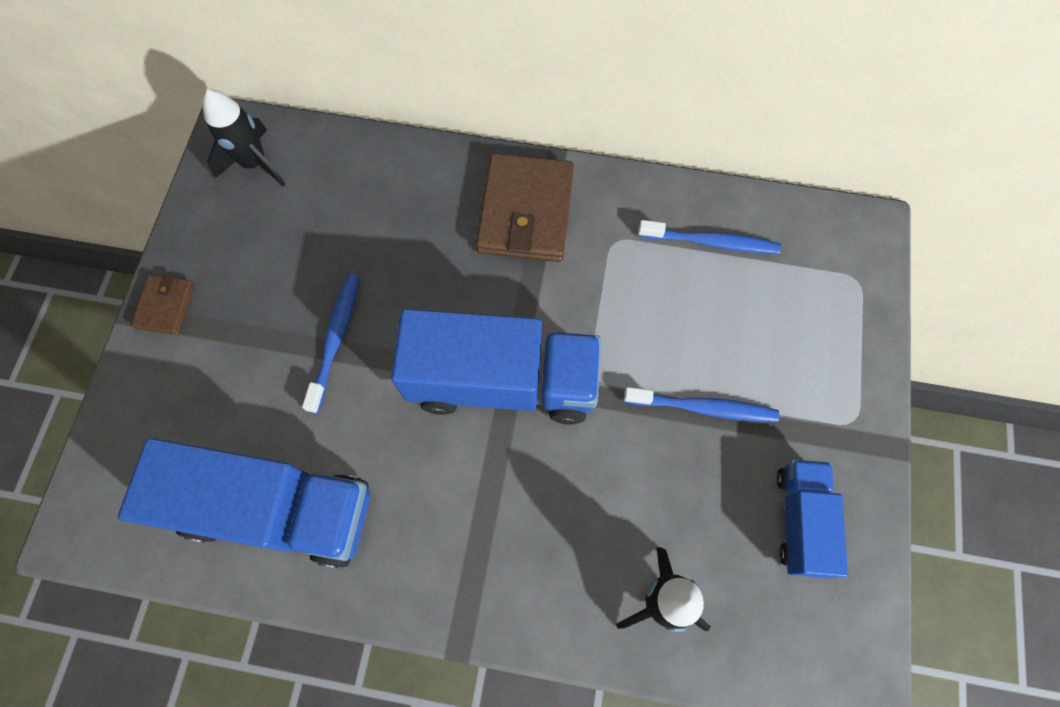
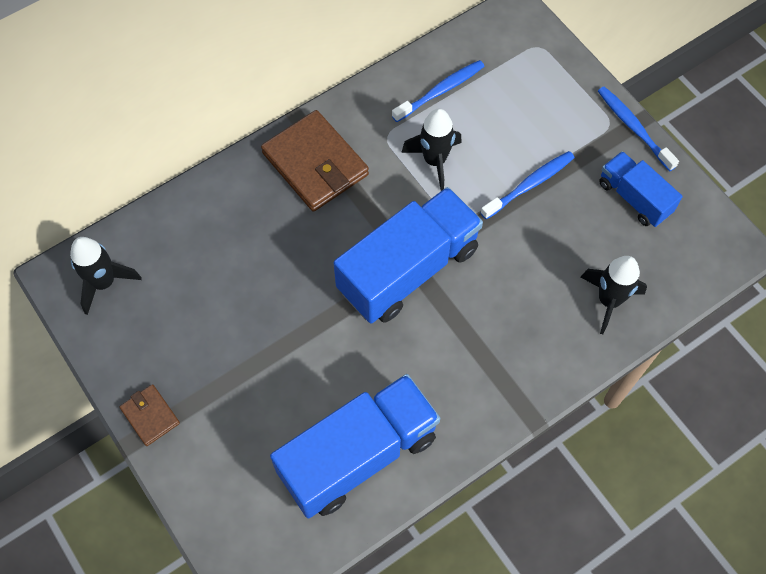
camera: 45 degrees left, 5 degrees down
(335, 339) = (283, 335): blue toothbrush -> blue toothbrush (633, 128)
(635, 302) = (434, 161): none -> black rocket

